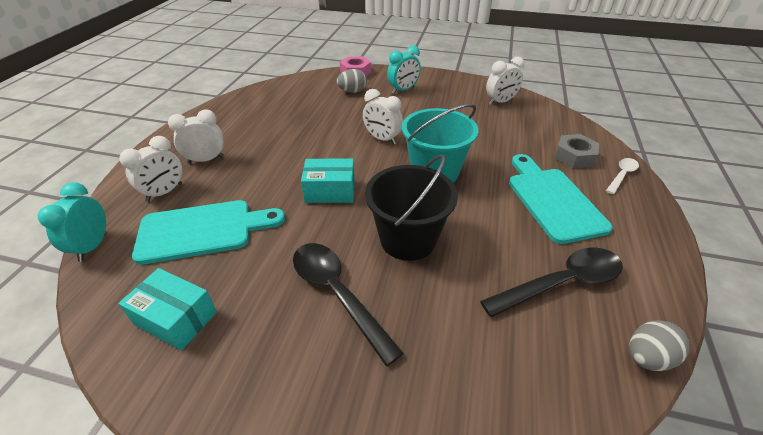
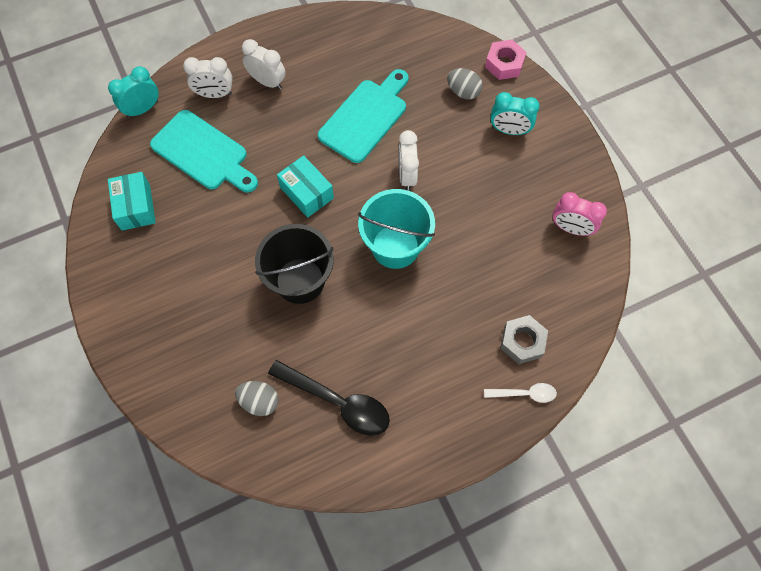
camera: 50 degrees right, 25 degrees up
(337, 294) = (218, 274): black spoon -> none
(500, 102) = (571, 228): white clock -> pink clock
(553, 200) = (434, 354): turquoise cutting board -> turquoise cutting board (366, 117)
(647, 357) = (309, 480): grey egg -> grey egg (259, 401)

